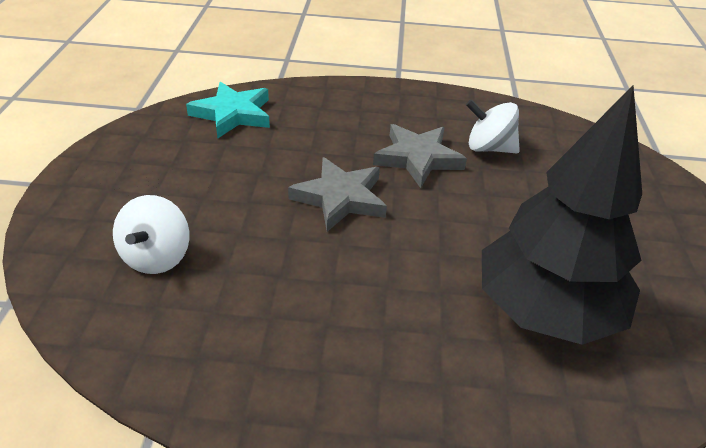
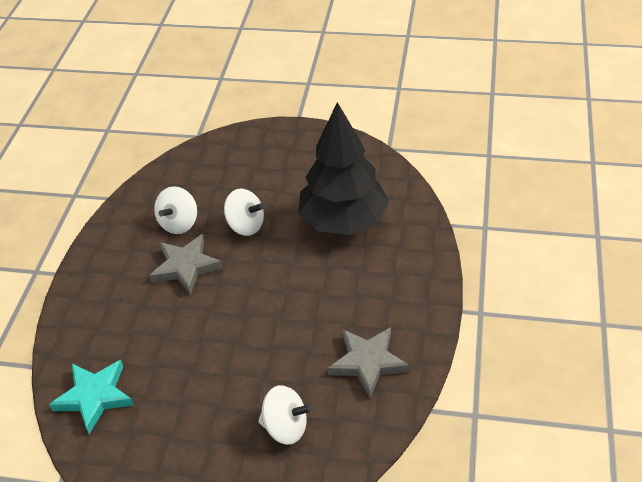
camera: 80 degrees left, 5 degrees up
(340, 198) = (229, 316): grey star -> grey star (368, 362)
(502, 203) = (246, 225): none -> white spinning top

